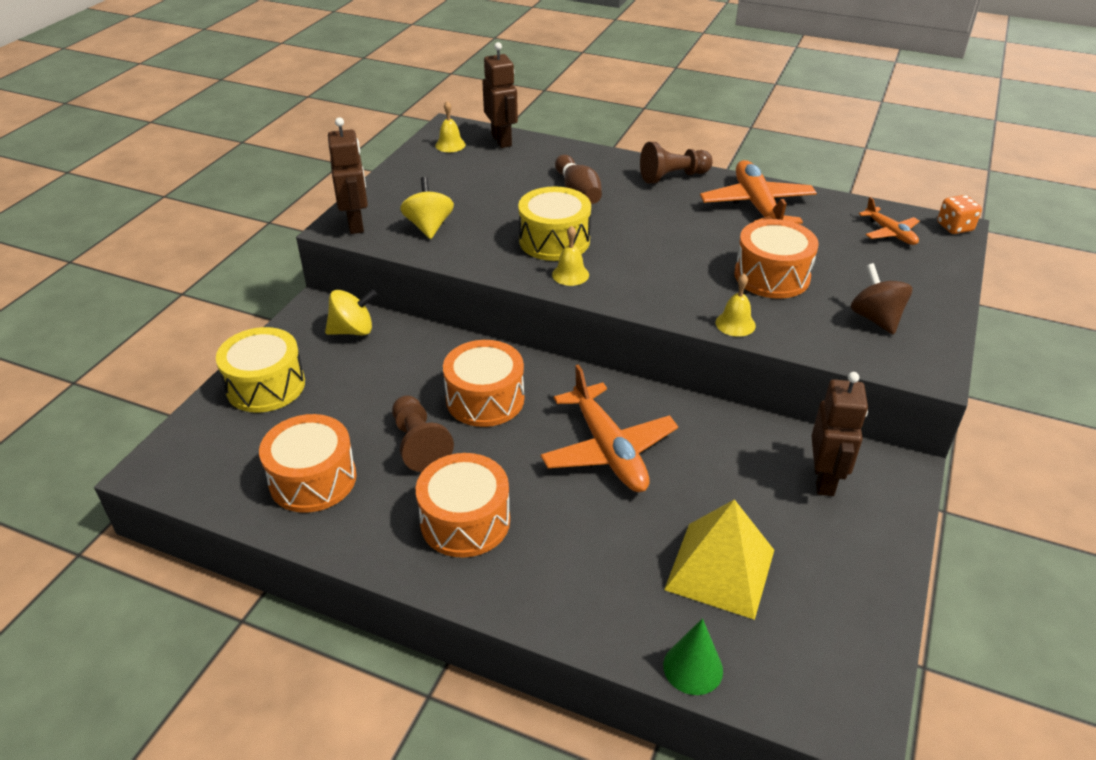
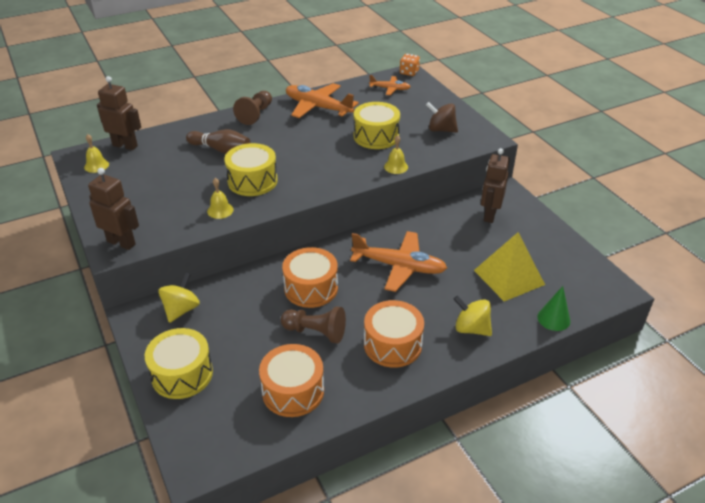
camera: 50 degrees left, 0 degrees up
(429, 227) = (170, 216): yellow spinning top -> yellow spinning top (471, 328)
(570, 274) = (289, 192): yellow bell -> yellow bell (220, 210)
(772, 276) = (376, 136): orange drum -> yellow drum
(824, 479) = (489, 215): brown robot -> brown robot turned 120 degrees counterclockwise

